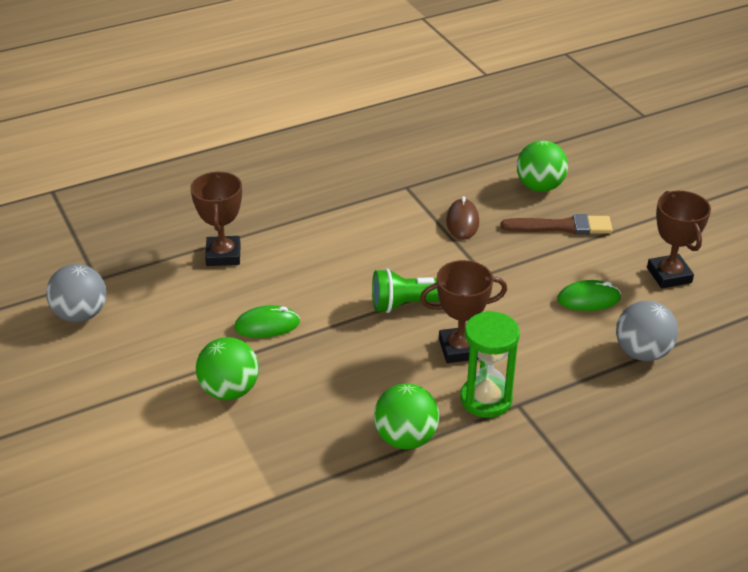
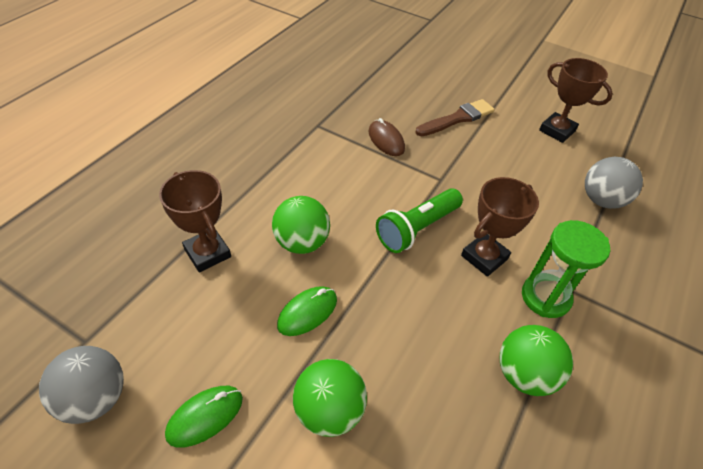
camera: 35 degrees left, 10 degrees up
(539, 187) = (414, 92): green ball -> green ball (302, 242)
(588, 299) = (528, 171): green mouse -> green mouse (205, 416)

